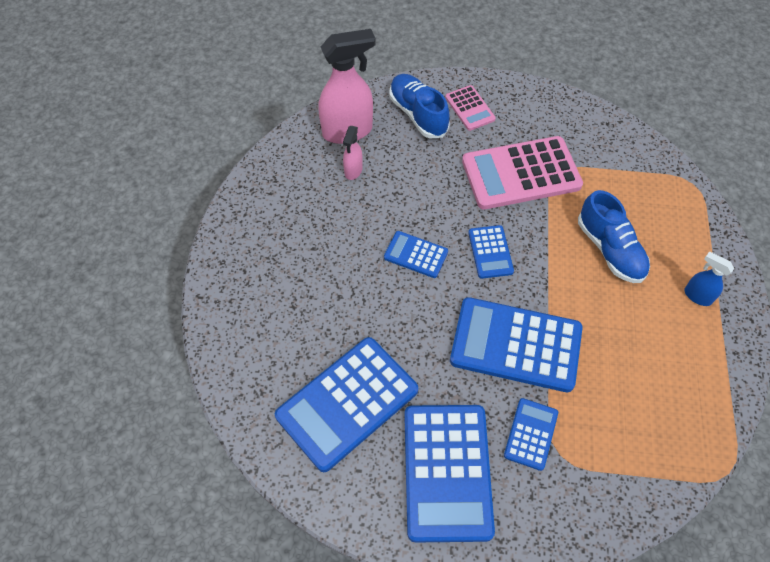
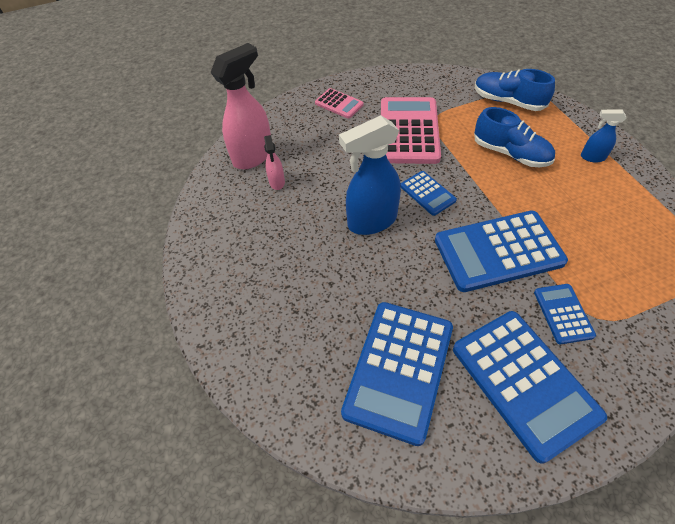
camera: 25 degrees left, 5 degrees down
(415, 255) = (371, 221): blue calculator -> blue spray bottle
(418, 114) = (302, 123): blue shoe -> blue shoe (507, 101)
(521, 173) = (409, 131): pink calculator -> pink calculator turned 135 degrees clockwise

